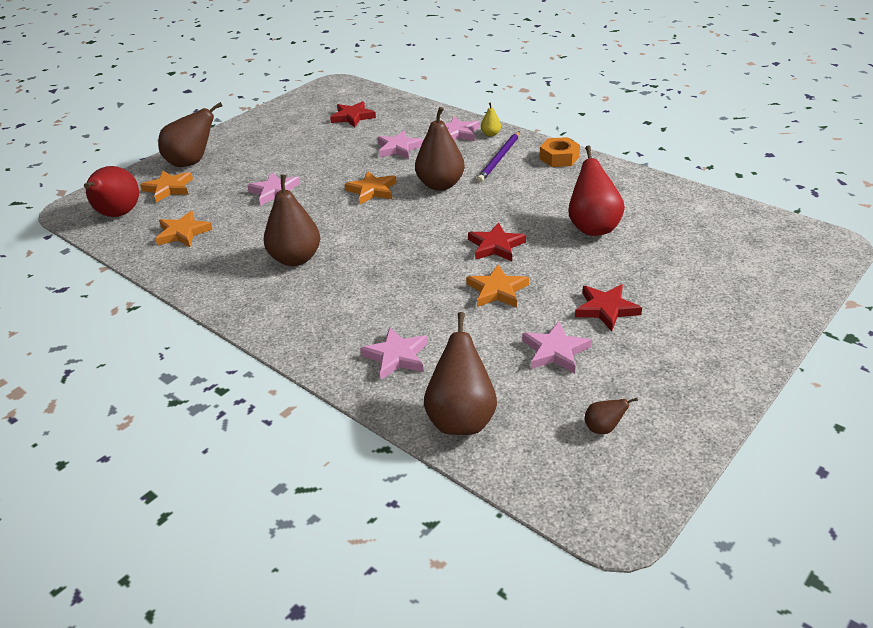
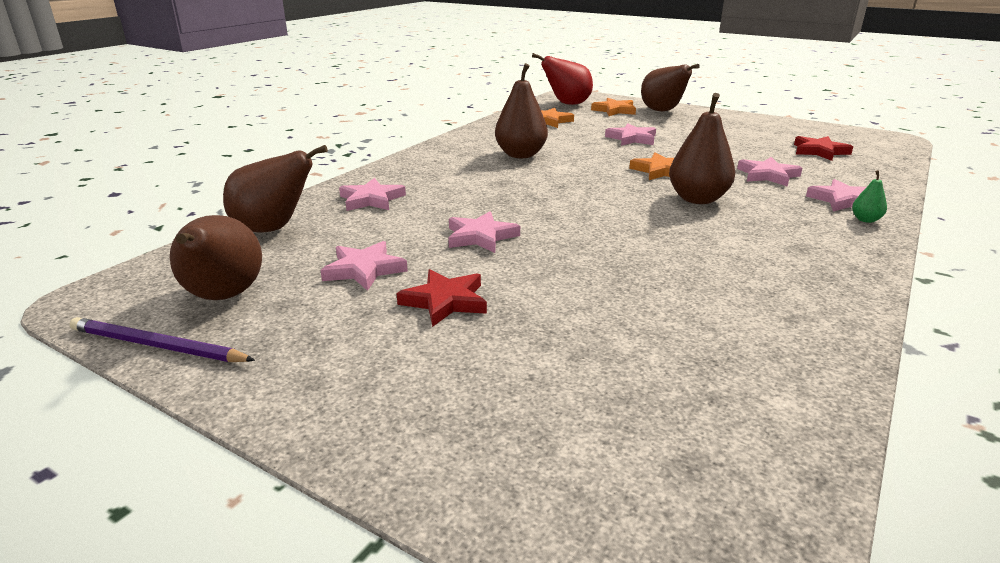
camera: 80 degrees right, 10 degrees down
(490, 134) = (865, 220): yellow pear -> green pear
(496, 246) = (573, 233): red star -> none
(497, 290) = (480, 236): orange star -> pink star
(499, 158) = (798, 227): purple pencil -> purple pencil (157, 346)
(559, 158) = (844, 267): orange nut -> none
(592, 227) = (648, 293): red pear -> none
(603, 428) = (223, 297): brown pear -> brown pear, size x2.20

